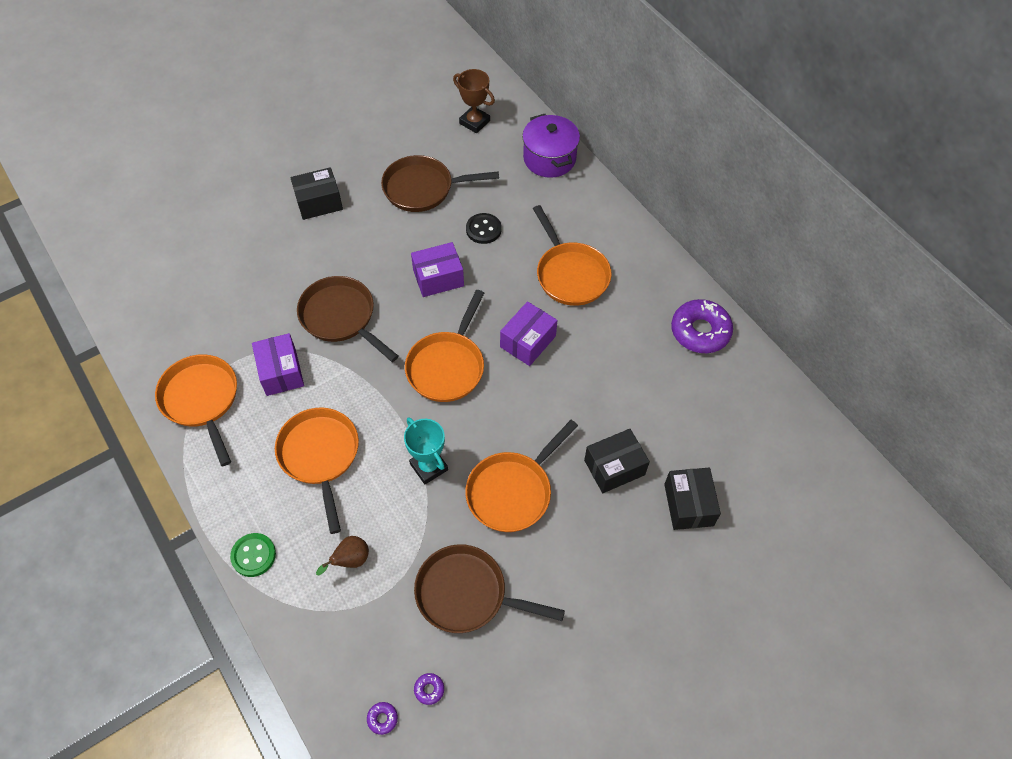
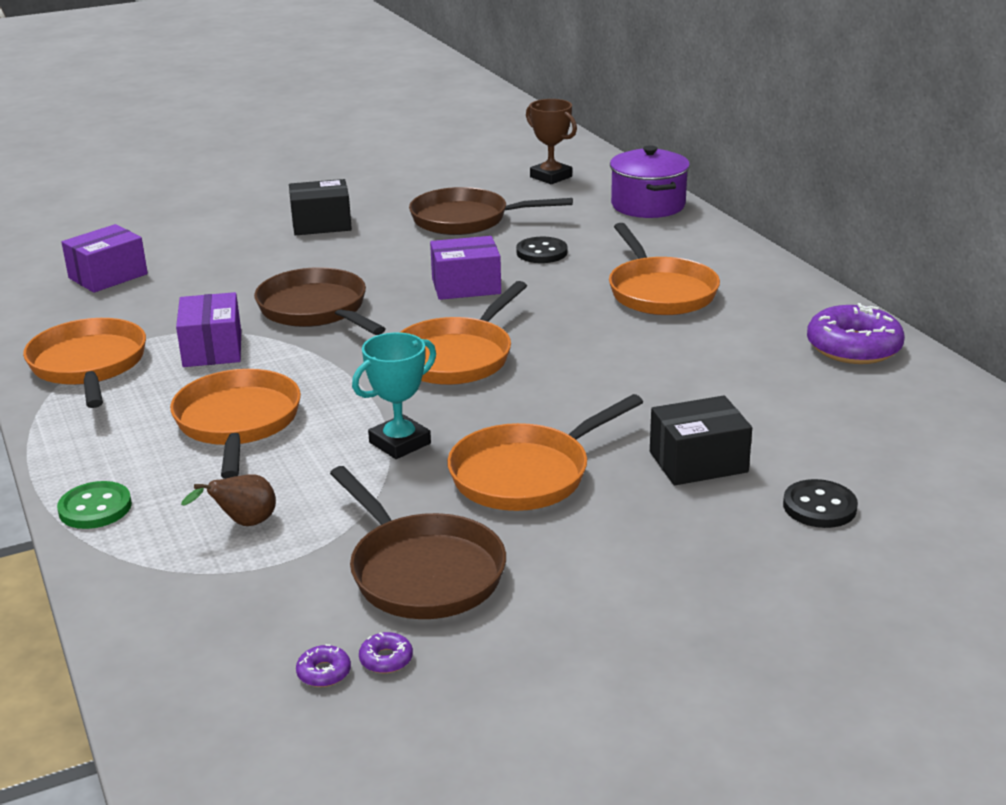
camera: 10 degrees right, 30 degrees down
(382, 719) = (230, 699): purple donut -> purple donut (386, 659)
(429, 467) = (400, 443): turquoise trophy -> turquoise trophy turned 75 degrees clockwise
(467, 594) = (422, 572): brown pan -> brown pan turned 150 degrees counterclockwise
(528, 341) = (584, 342): purple box -> purple box (108, 276)
(688, 505) = (819, 507): black box -> black button

